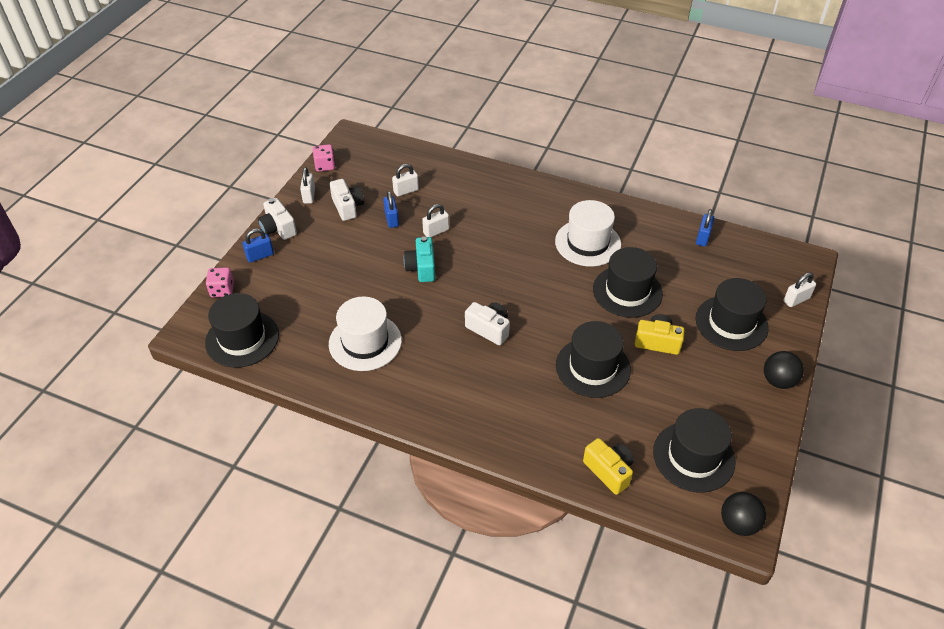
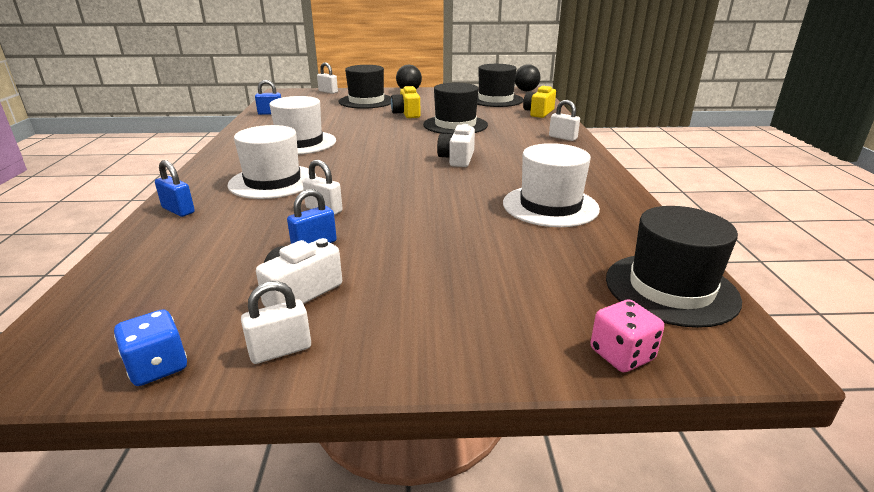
camera: 115 degrees left, 20 degrees down
(260, 256) = (497, 345): blue padlock -> blue padlock (178, 210)
(278, 228) = (406, 353): white camera -> none
(325, 166) = (158, 367): pink dice -> blue dice
(406, 191) = (235, 251): white padlock -> white padlock (562, 138)
(421, 268) = (400, 203): turquoise camera -> none
(501, 216) = (273, 181): none -> white hat
(627, 291) = (358, 125): black hat -> none

